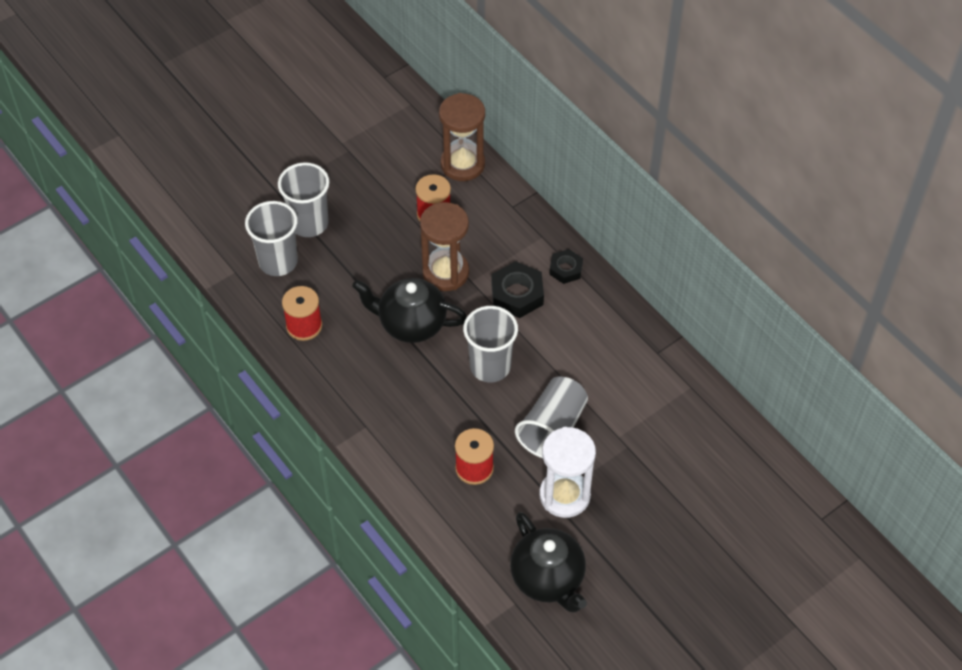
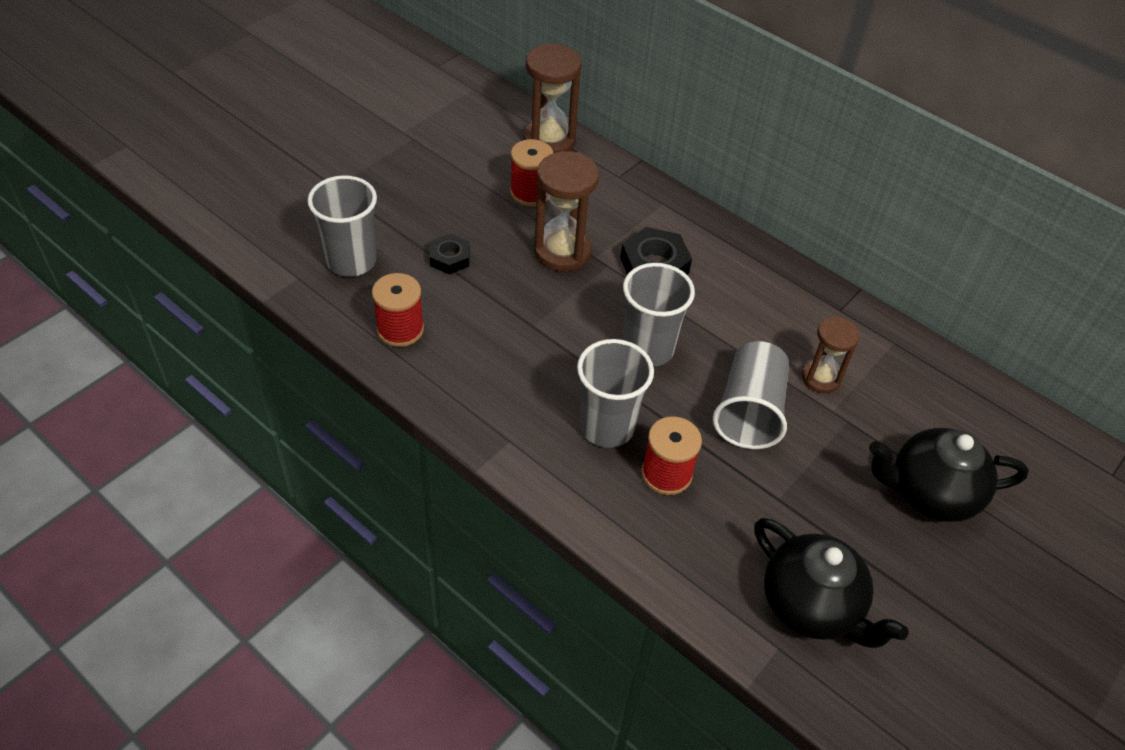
camera: 15 degrees left, 5 degrees down
(309, 223) = (382, 216): grey cup -> grey cup (607, 427)
(411, 324) = (536, 312): black teapot -> black teapot (930, 493)
(564, 495) = (793, 492): white hourglass -> none
(566, 269) = (702, 233): black nut -> black nut (450, 258)
(619, 409) = (820, 378): none -> brown hourglass

